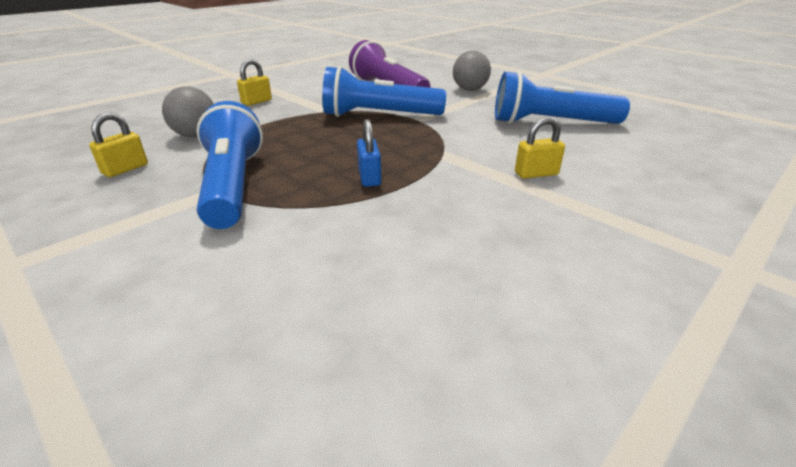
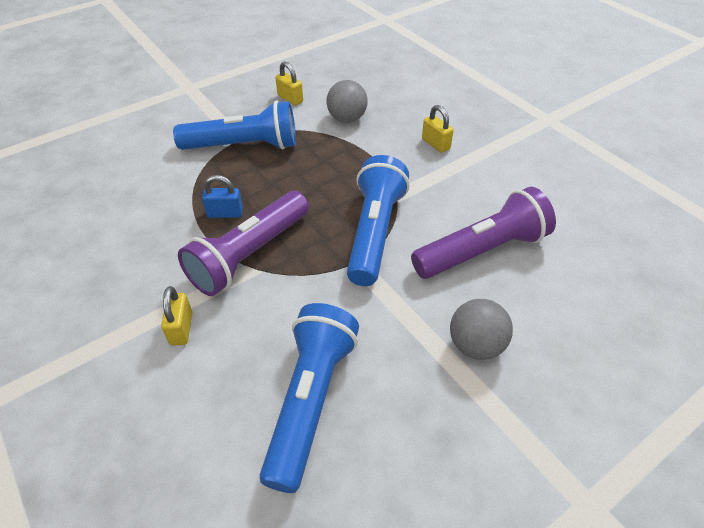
camera: 100 degrees right, 15 degrees up
(427, 157) = (249, 255): none -> purple flashlight

